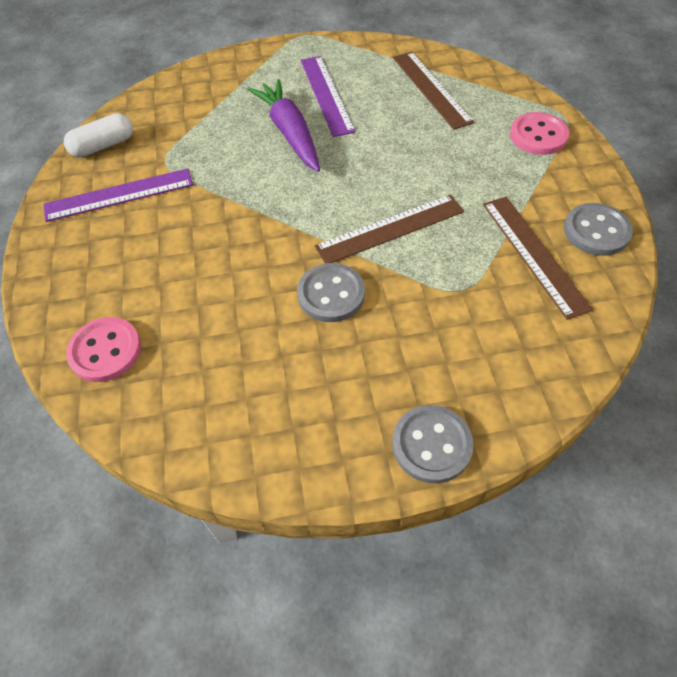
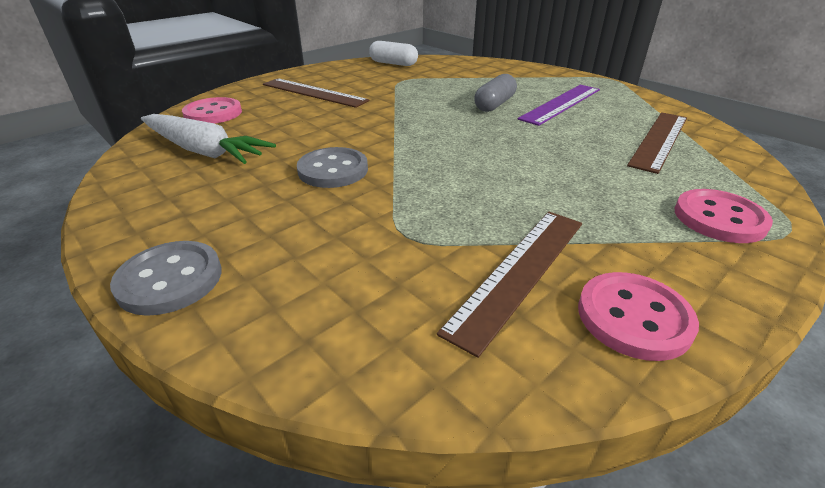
camera: 55 degrees right, 20 degrees down
(119, 195) = (355, 78): purple ruler -> none
(209, 380) = (204, 151): none -> white carrot
(290, 133) = (494, 104): purple carrot -> grey capsule
(390, 229) = (443, 173): brown ruler -> brown ruler (314, 92)
(596, 231) = (633, 317): grey button -> pink button

